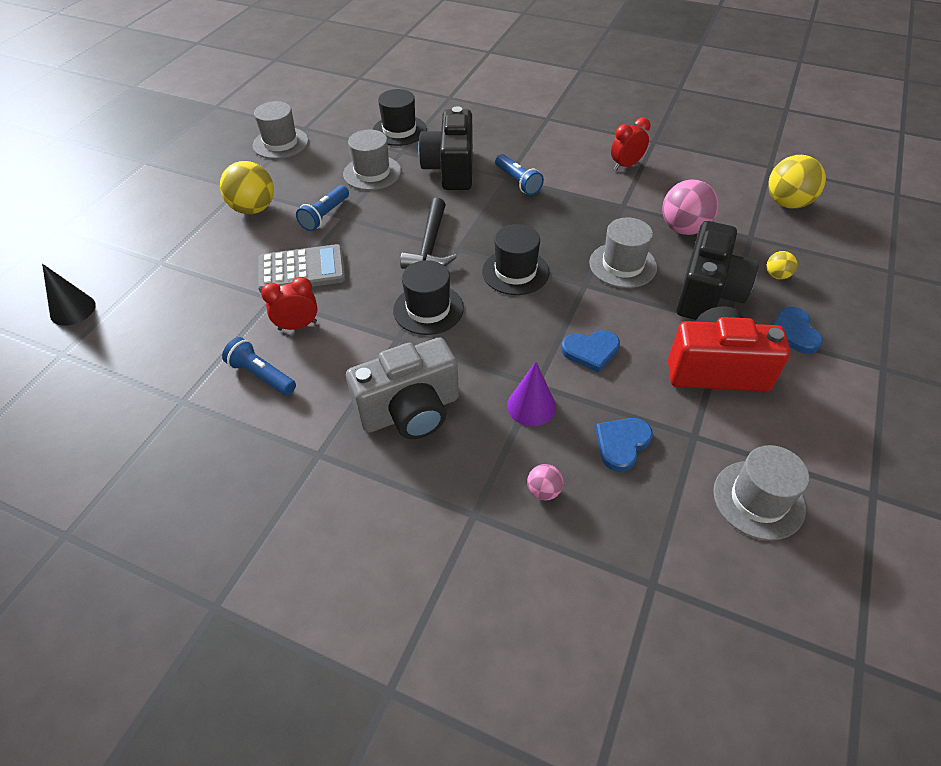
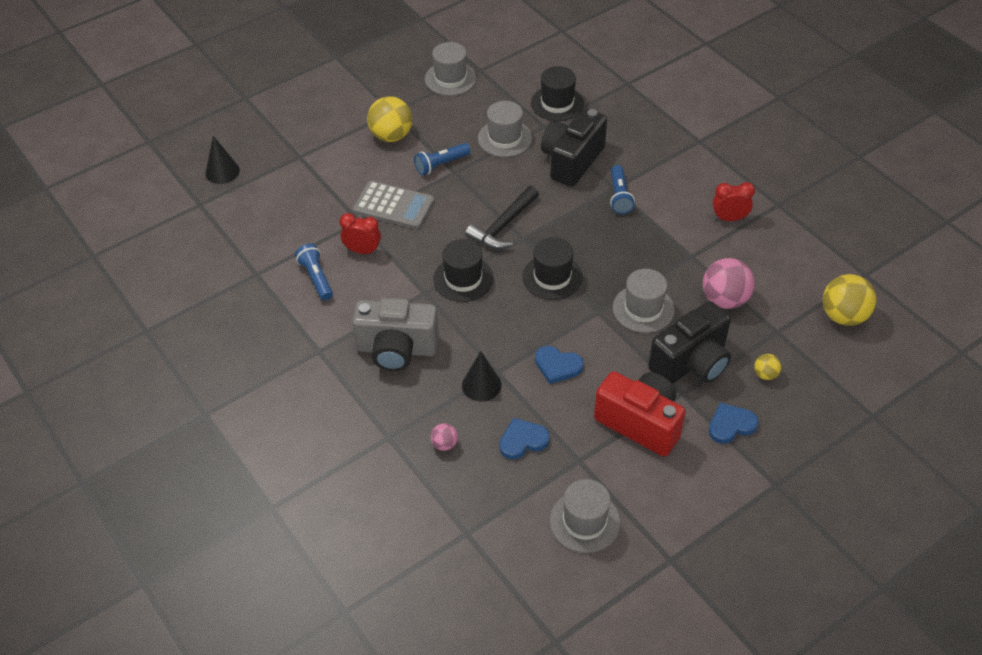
camera: 30 degrees right, 0 degrees up
(531, 406) = (481, 385): purple cone -> black cone
(793, 332) = (731, 425): blue heart -> blue heart turned 45 degrees clockwise

